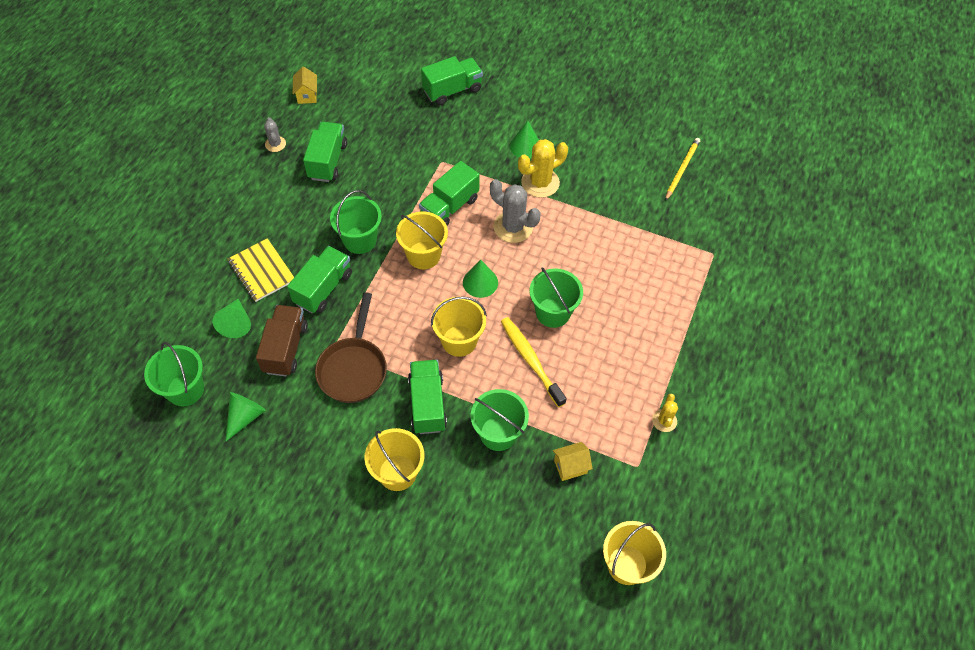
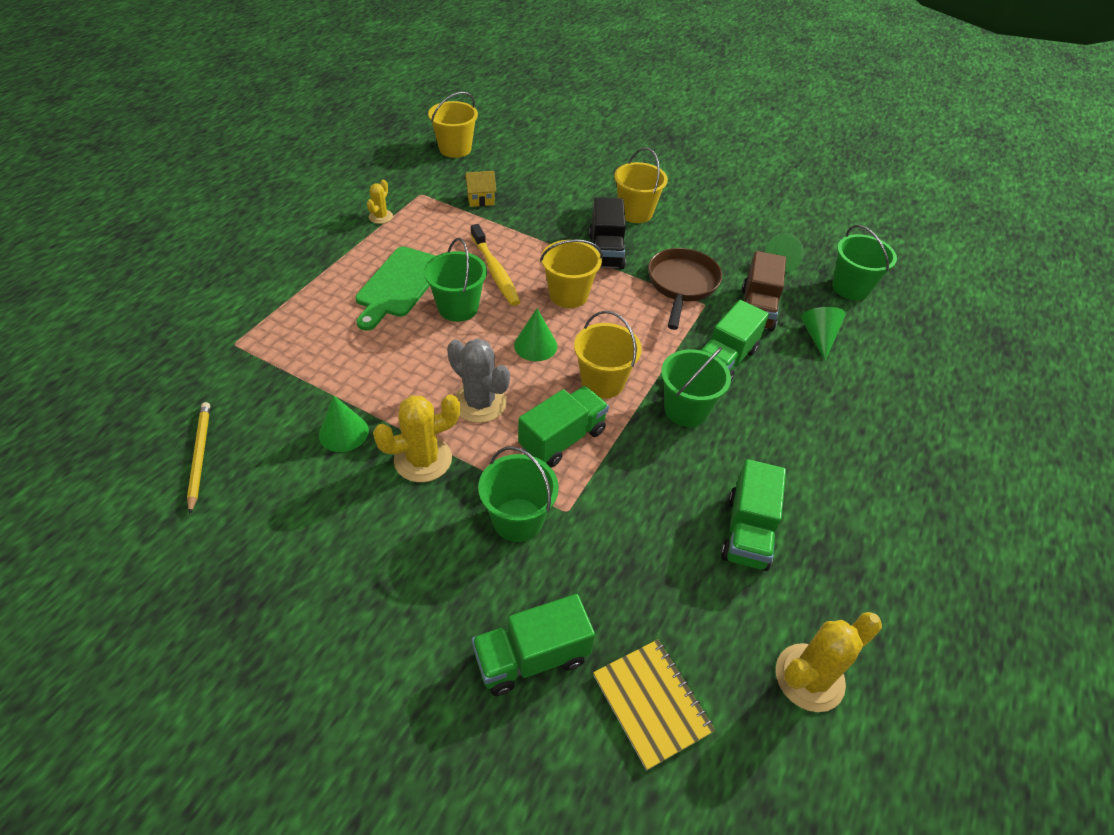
camera: 175 degrees left, 10 degrees down
(262, 271) = (805, 387): yellow notebook -> yellow notebook (651, 703)
(275, 144) = (840, 574): grey cactus -> none
(307, 95) = (809, 677): yellow house -> yellow cactus
(427, 404) = (606, 251): green truck -> black truck
(498, 433) = (541, 226): green bucket -> green bucket (518, 520)
(525, 146) = (427, 523): green cone -> green cone (343, 432)
(612, 331) = (399, 285): none -> green cutting board
(682, 169) = (200, 456): yellow pencil -> yellow pencil turned 135 degrees clockwise

